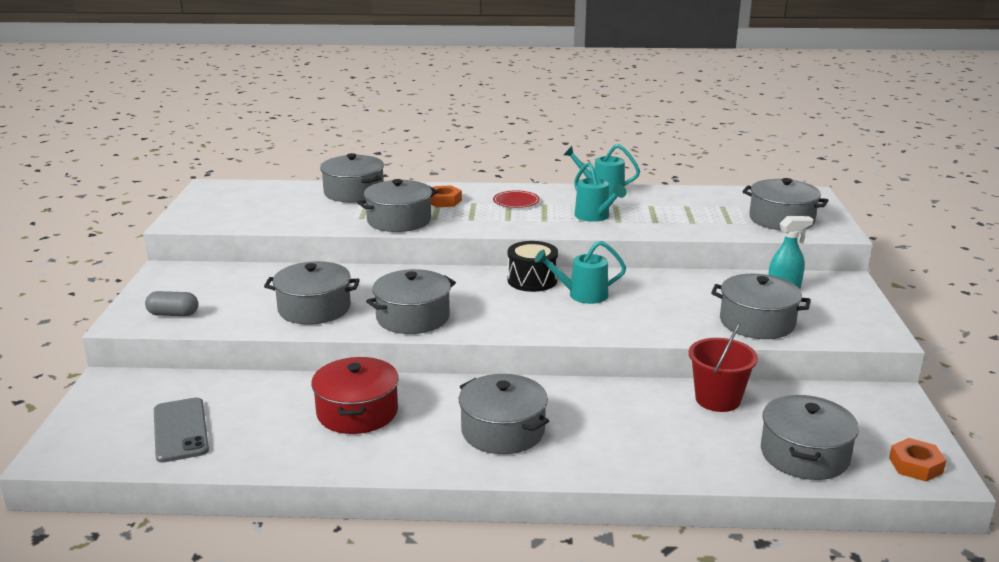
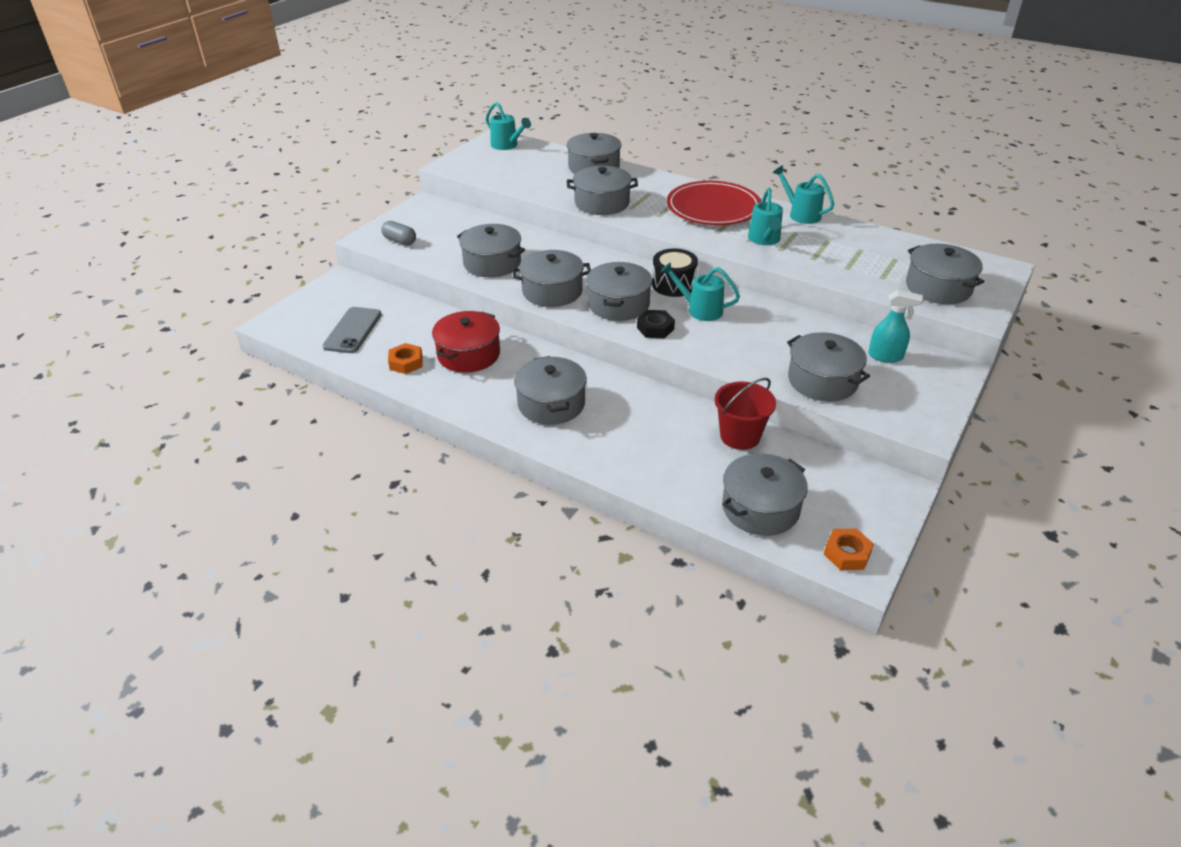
camera: 30 degrees right, 15 degrees up
(231, 191) = (507, 145): none -> turquoise watering can
(444, 201) = (655, 193): orange nut -> orange nut (406, 363)
(497, 311) = (618, 304): none -> grey pot
(516, 201) = (713, 208): red plate -> red plate, size x2.22
(557, 322) = (655, 328): none -> black nut

